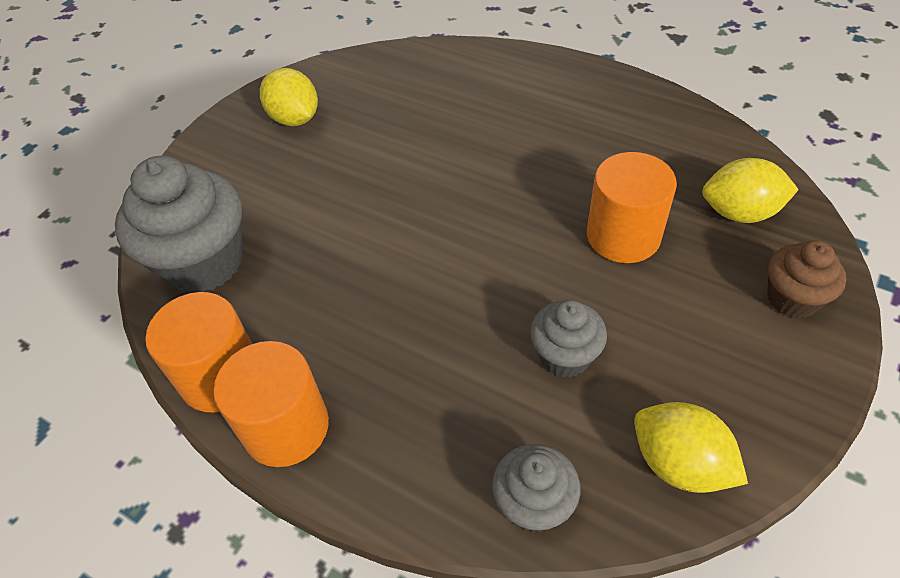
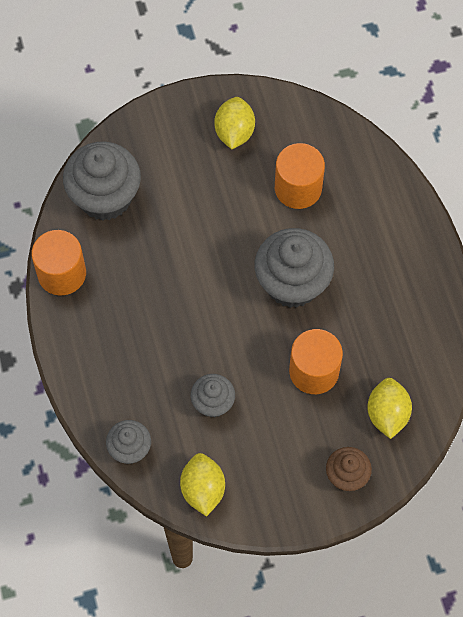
camera: 40 degrees right, 15 degrees up
(286, 427) = (67, 324): orange cylinder -> orange cylinder (298, 188)
(501, 184) = (292, 283): none -> grey cupcake
(740, 213) = (387, 414): yellow lemon -> yellow lemon turned 45 degrees clockwise

